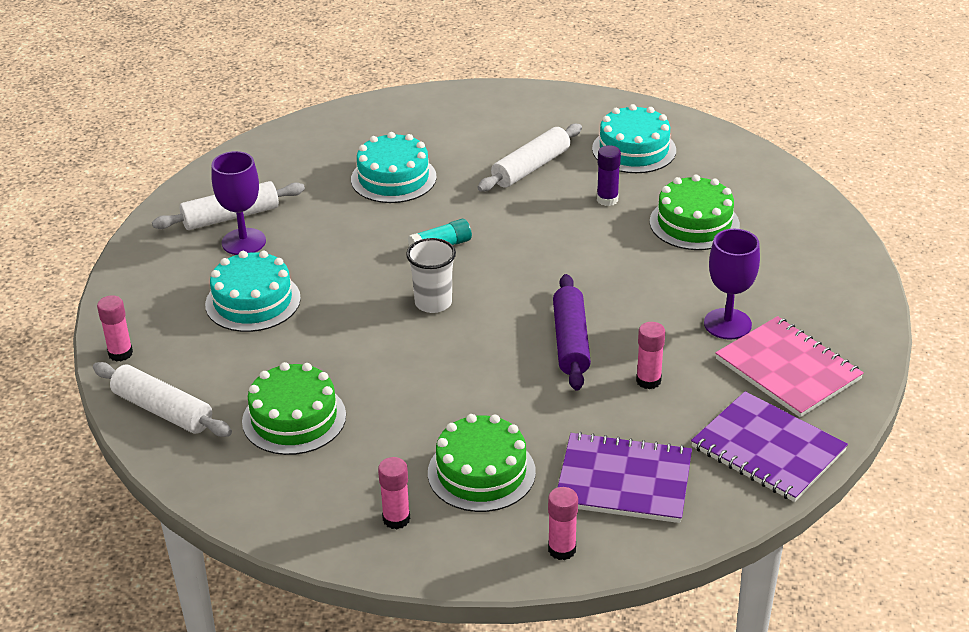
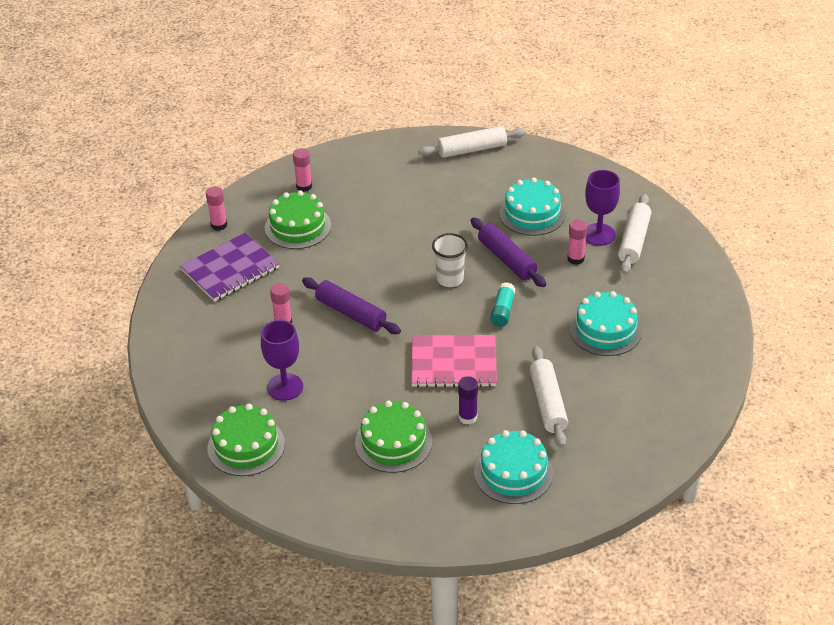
camera: 130 degrees right, 5 degrees up
(120, 353) = (537, 152): pink glue stick -> pink glue stick (575, 259)
(294, 418) = (413, 186): green cake -> green cake (246, 446)
(355, 281) = (507, 259): none -> purple rolling pin
(768, 449) = (181, 333): purple notebook -> none
(788, 369) = (220, 384): pink notebook -> pink notebook (453, 363)

